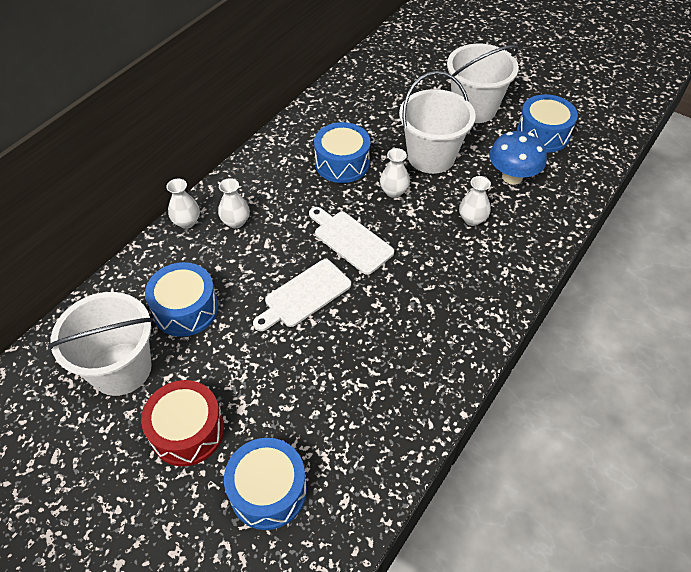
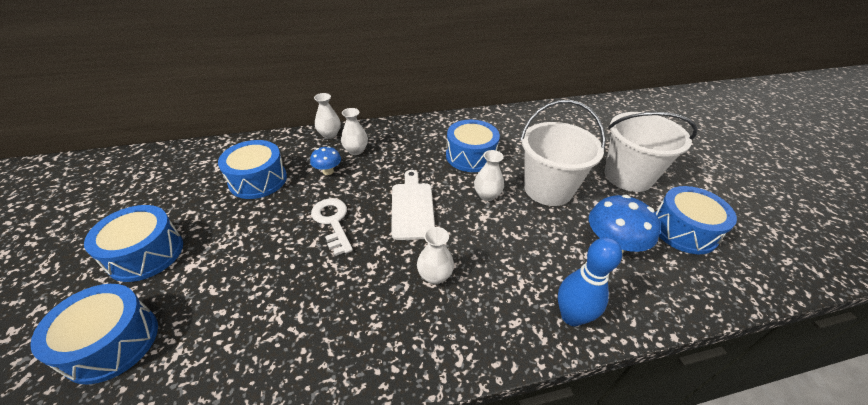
camera: 40 degrees right, 10 degrees down
(121, 368) = (179, 188): white bucket -> none
(187, 431) = (146, 254): red drum -> blue drum
(238, 258) = (328, 171): none -> blue mushroom
(304, 295) = (332, 222): white cutting board -> white key
(472, 219) = (532, 256): white vase -> white vase (434, 276)
(531, 243) = (572, 316): none -> blue bowling pin

